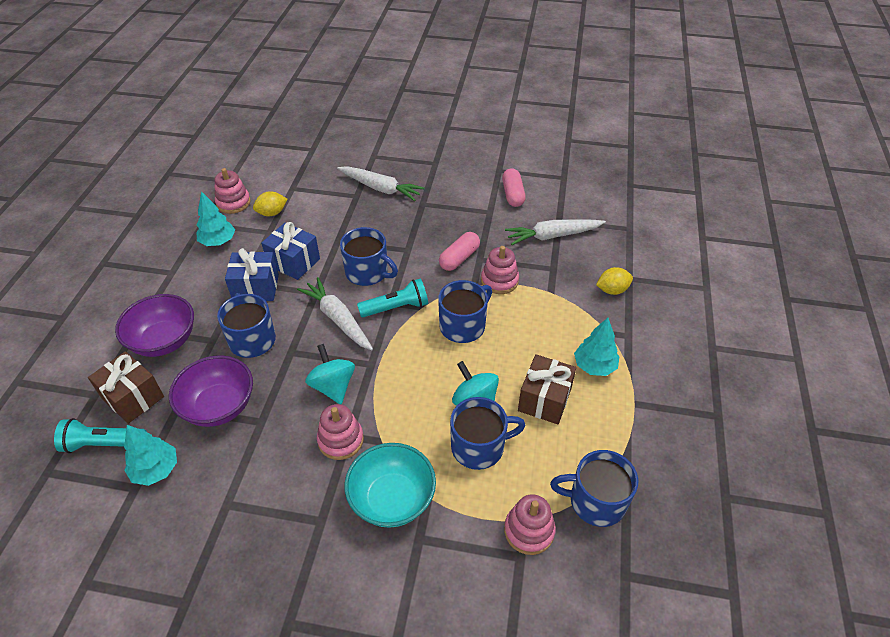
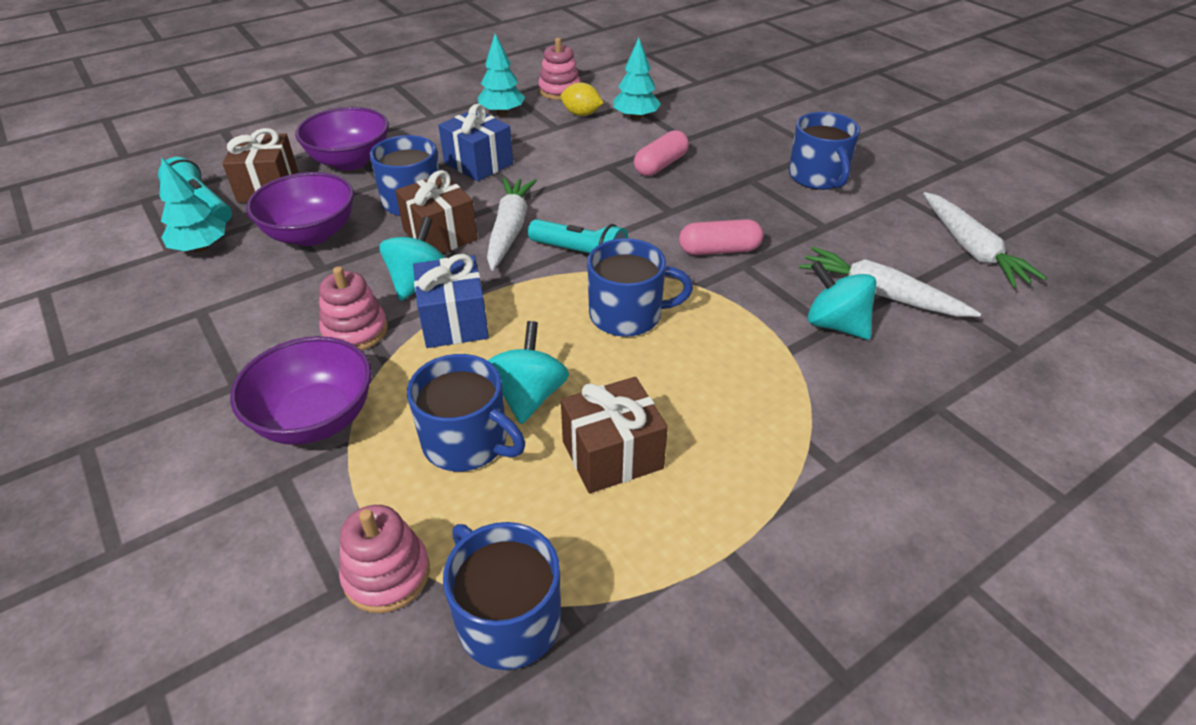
camera: 45 degrees right, 5 degrees down
(294, 262) = (541, 161): blue gift -> blue gift (454, 321)
(302, 350) = (440, 235): none -> brown gift
(368, 272) = (598, 208): blue mug -> blue mug (818, 177)
(380, 188) = (722, 144): white carrot -> white carrot (971, 249)
(392, 499) = (315, 419): turquoise bowl -> purple bowl
(499, 281) = (737, 299): pink stacking toy -> none
(512, 194) = (883, 225): pink capsule -> pink capsule (660, 165)
(553, 265) = (835, 324): none -> turquoise spinning top
(594, 366) = (733, 468): turquoise tree -> turquoise tree (635, 117)
(612, 290) = (887, 402): yellow lemon -> none

